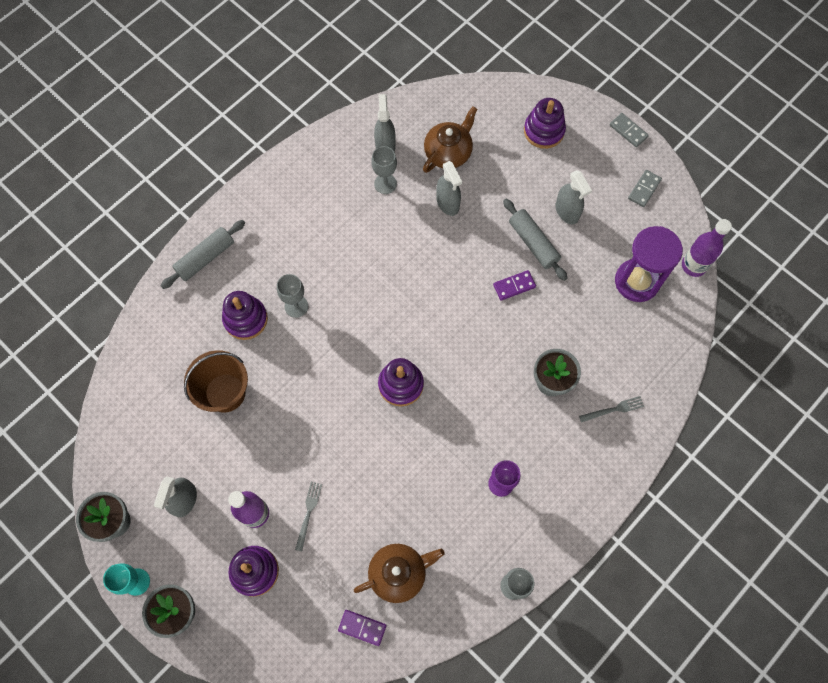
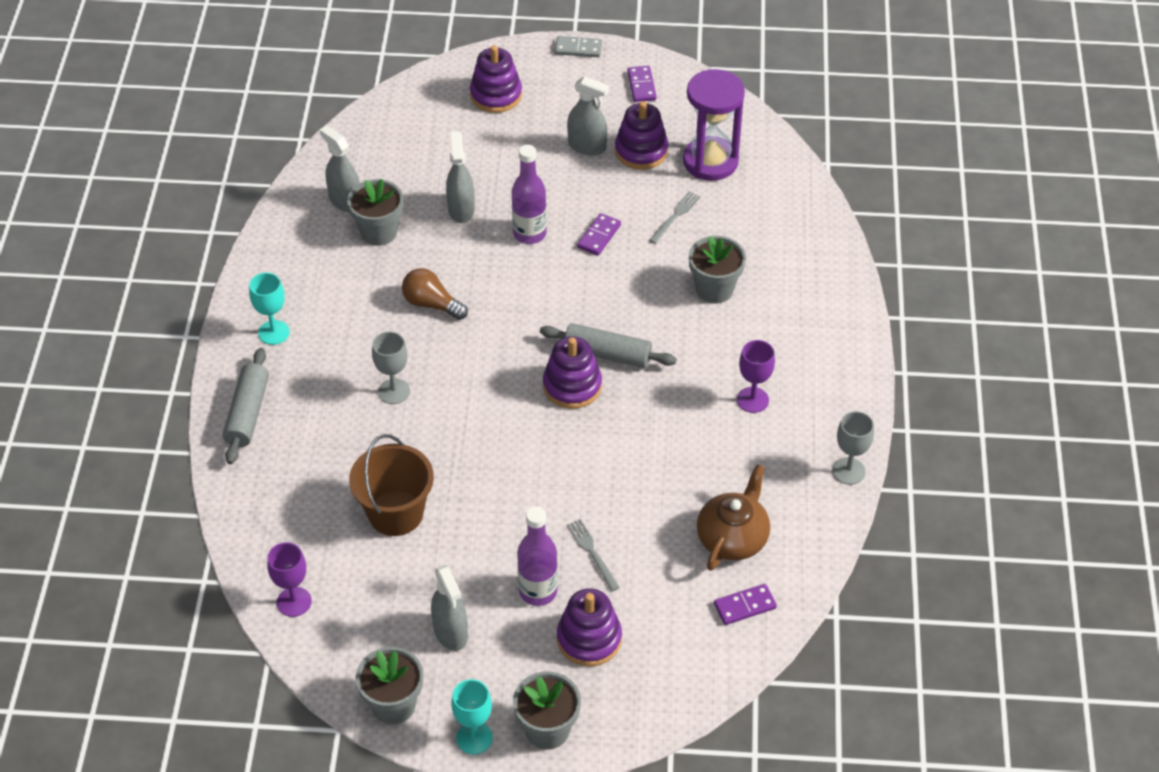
camera: 40 degrees left, 20 degrees down
(122, 407) = (294, 602): none -> purple goblet
(245, 319) = (350, 437): purple stacking toy -> purple stacking toy (641, 151)
(266, 212) = (274, 332): none -> turquoise goblet
(371, 260) = (432, 304): none -> brown light bulb
(385, 184) = (379, 232): grey goblet -> grey flower pot
(447, 203) = (461, 209): grey spray bottle -> grey spray bottle turned 120 degrees counterclockwise
(448, 152) = (417, 168): brown teapot -> none
(533, 243) = (581, 190): grey rolling pin -> grey rolling pin (607, 354)
(613, 409) = (793, 273): grey fork -> grey fork (675, 216)
(644, 189) = (641, 86): grey domino -> purple domino
(693, 265) = (748, 118): purple bottle -> purple bottle (529, 234)

